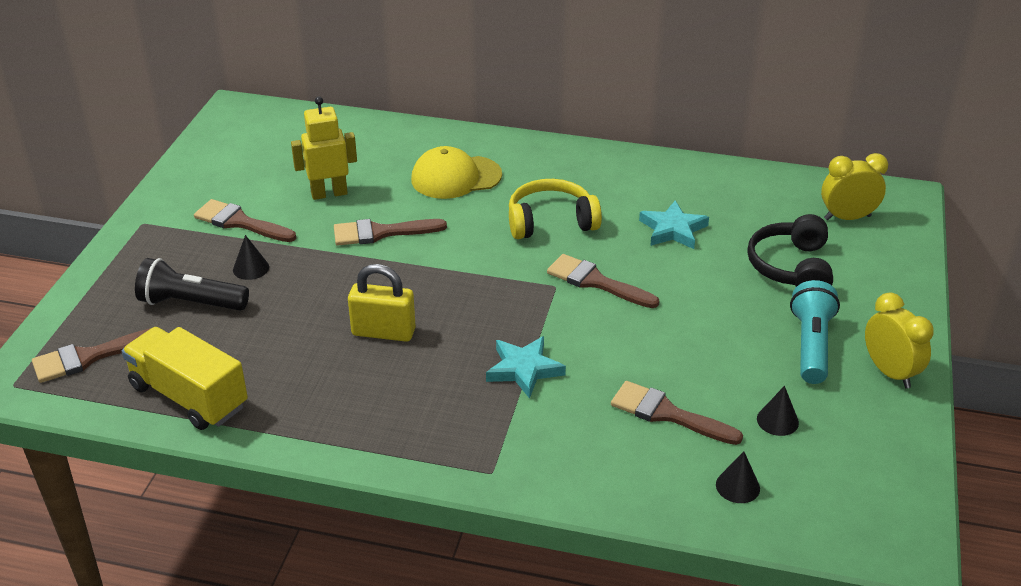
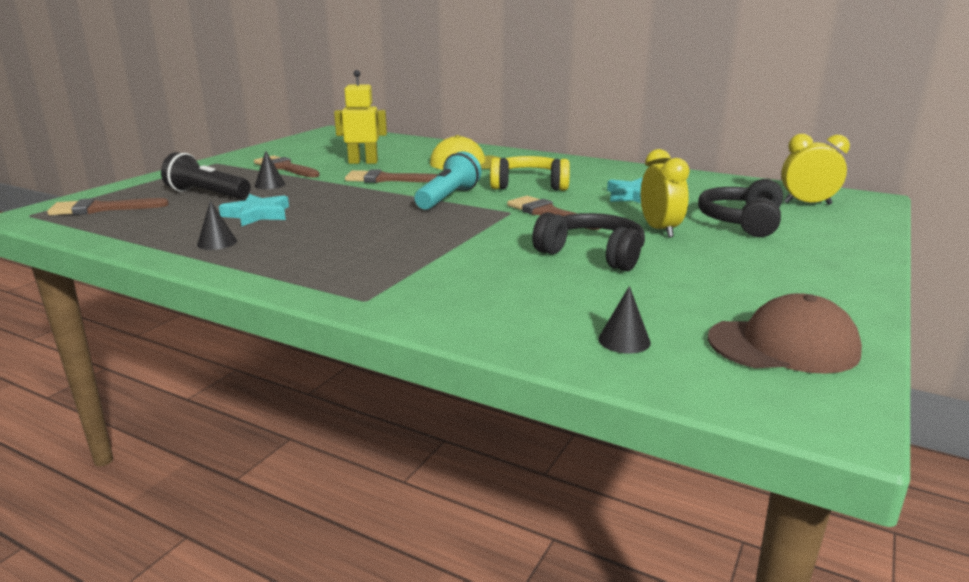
camera: 15 degrees right, 15 degrees down
(189, 397) = (149, 232): yellow truck -> none
(383, 332) = (342, 219): yellow padlock -> none
(524, 369) = (447, 248): turquoise star -> turquoise star (257, 214)
(667, 356) = (592, 254): none -> black headphones
(667, 414) = (571, 286): brown brush -> none
(777, 420) = (691, 303): black cone -> black cone (217, 243)
(811, 345) = (747, 263): turquoise flashlight -> turquoise flashlight (448, 198)
(862, 467) = (783, 345): none -> brown cap
(889, 372) = (833, 287): yellow clock -> yellow clock (660, 230)

